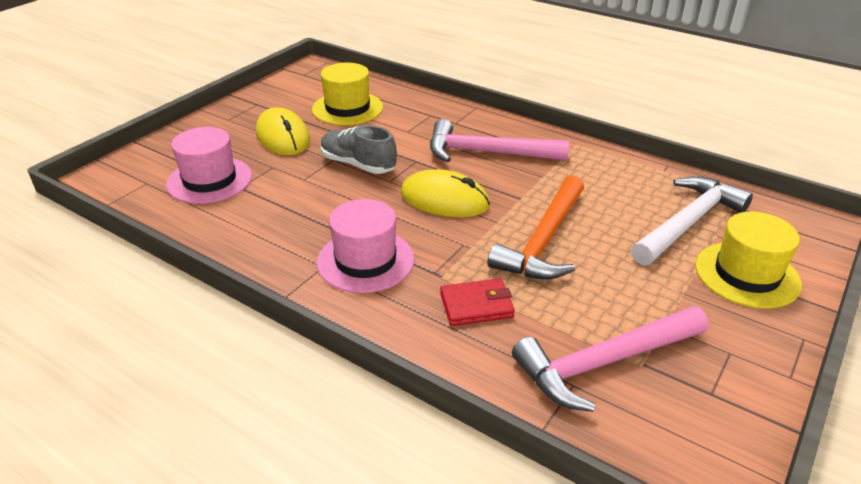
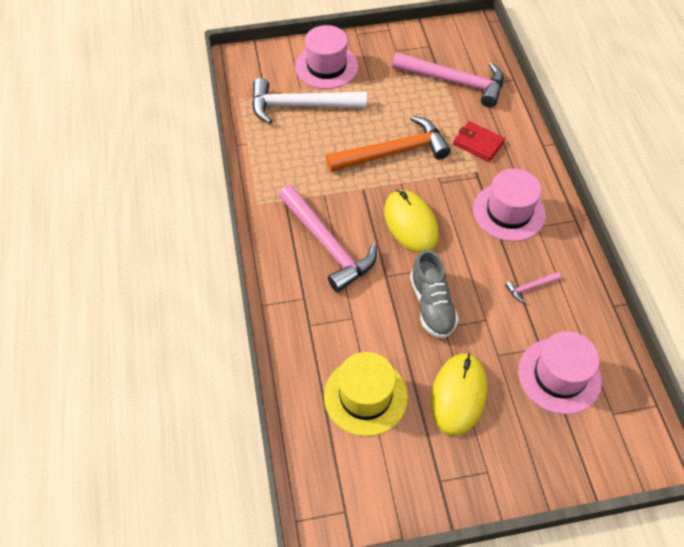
camera: 135 degrees left, 20 degrees up
(284, 216) = (530, 287): none -> pink hammer
(747, 274) = (326, 66): yellow hat -> pink hat

